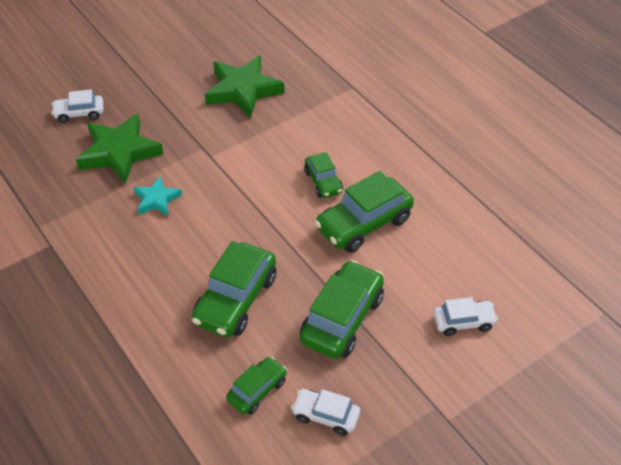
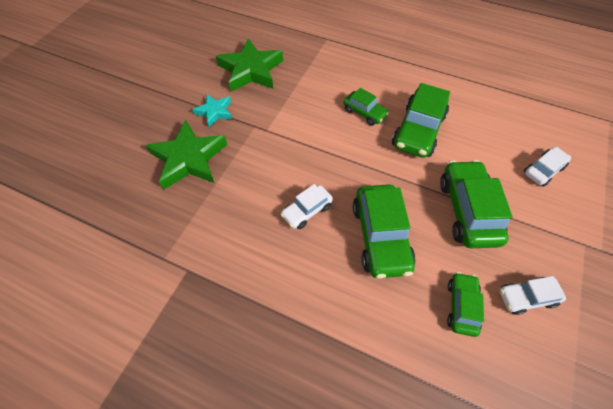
camera: 30 degrees left, 10 degrees up
(79, 113) = (129, 141): white car -> white car (307, 211)
(157, 200) = (251, 184): turquoise star -> turquoise star (215, 112)

